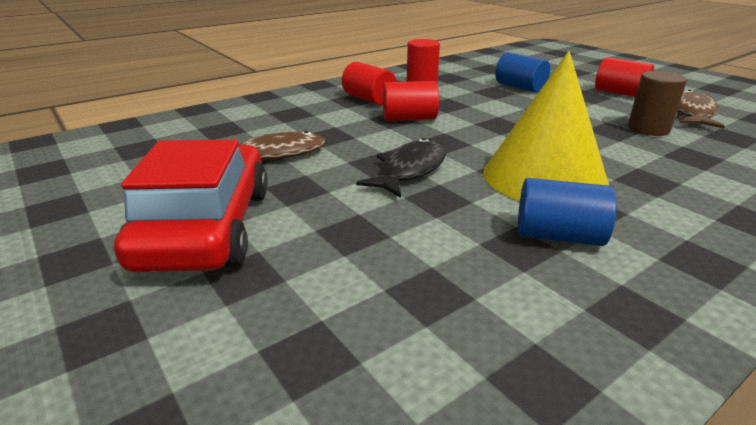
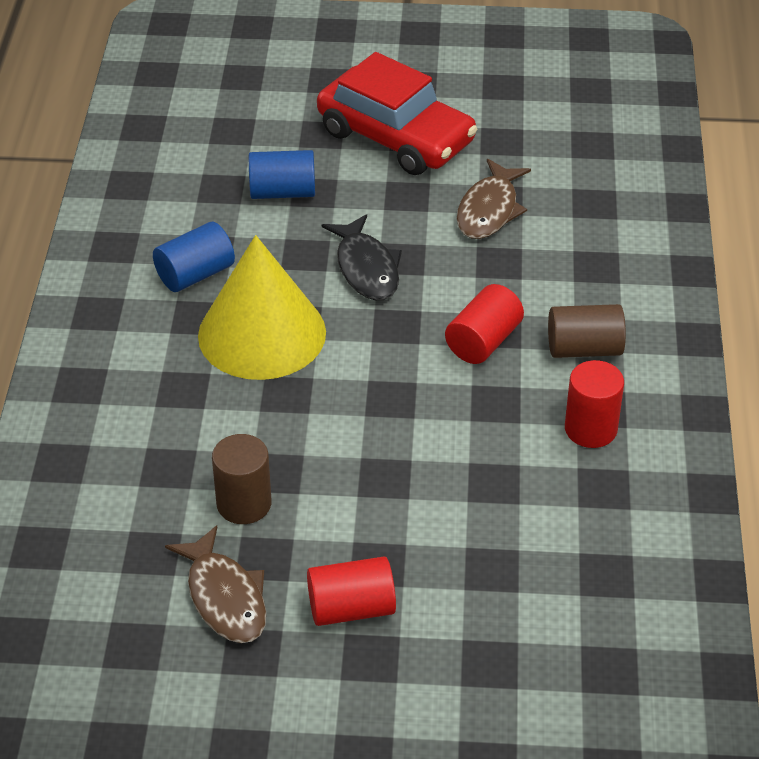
camera: 130 degrees right, 15 degrees up
(369, 99) = (584, 349): red cylinder -> brown cylinder
(520, 87) = (482, 523): blue cylinder -> blue cylinder (282, 192)

